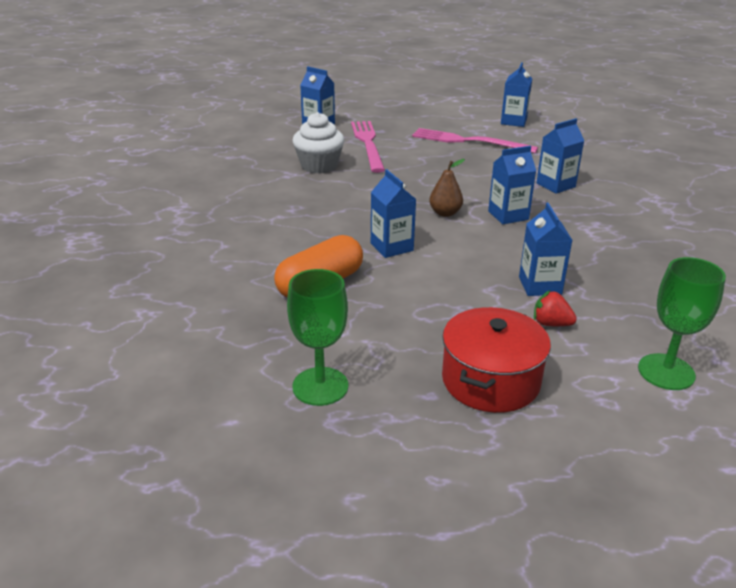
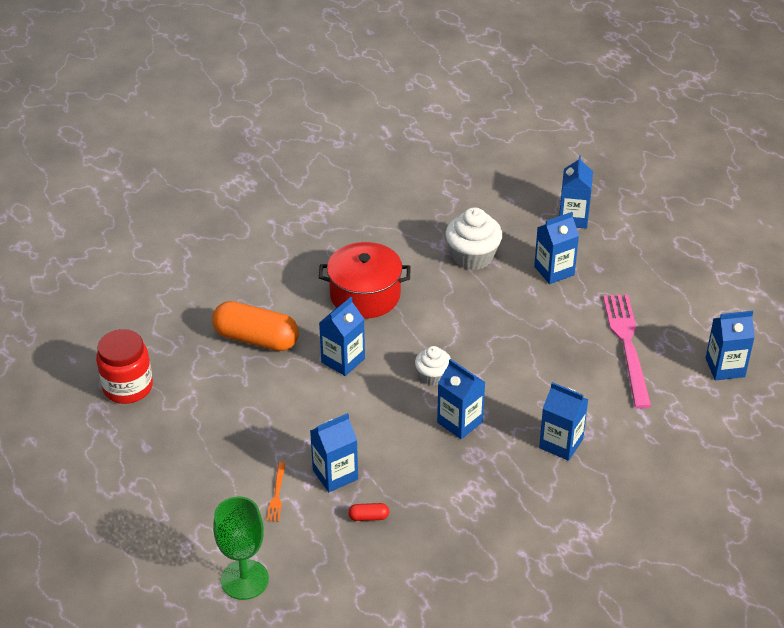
camera: 65 degrees right, 10 degrees up
(320, 386) = (128, 387): green goblet -> red jar
(368, 144) = (554, 271): pink fork -> blue carton
(445, 213) = (433, 376): brown pear -> white cupcake
(490, 380) = (179, 475): red pot -> red pot (365, 295)
(551, 324) = (277, 494): red strawberry -> orange fork
(602, 282) = (368, 517): none -> red capsule

